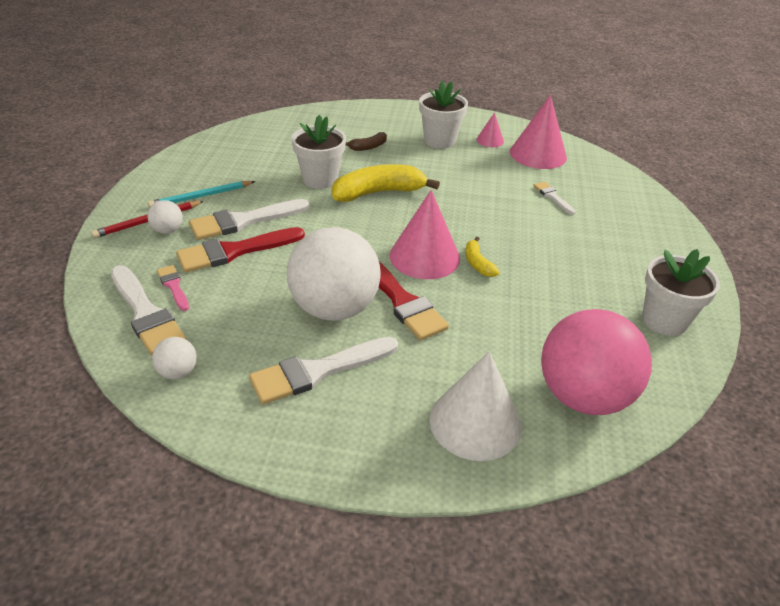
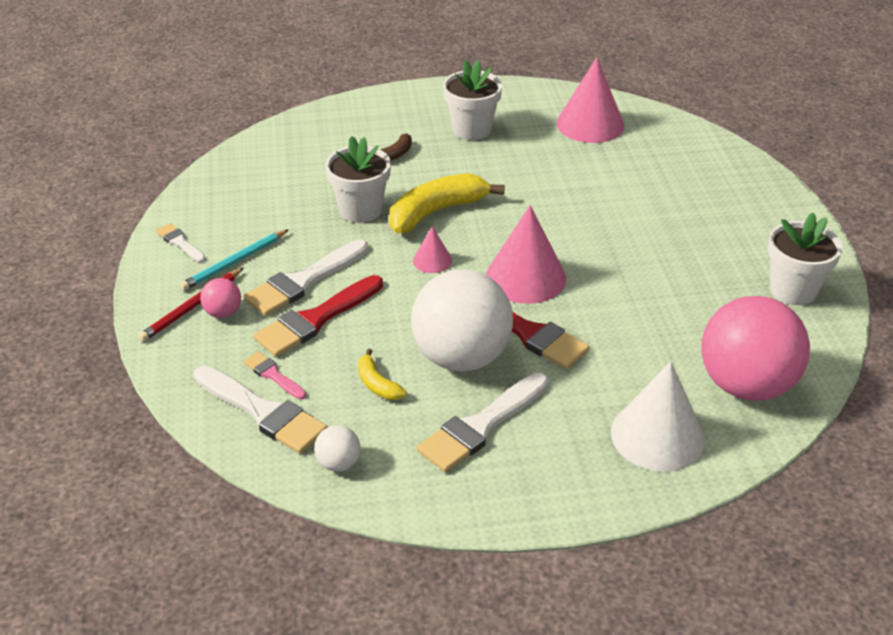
camera: 15 degrees left, 0 degrees up
(168, 230) = (223, 313): white ball -> pink ball
(477, 263) = (585, 272): yellow banana -> yellow banana (377, 384)
(490, 140) = (529, 117): pink cone -> pink cone (432, 260)
(553, 197) = (629, 175): white brush -> white brush (180, 242)

